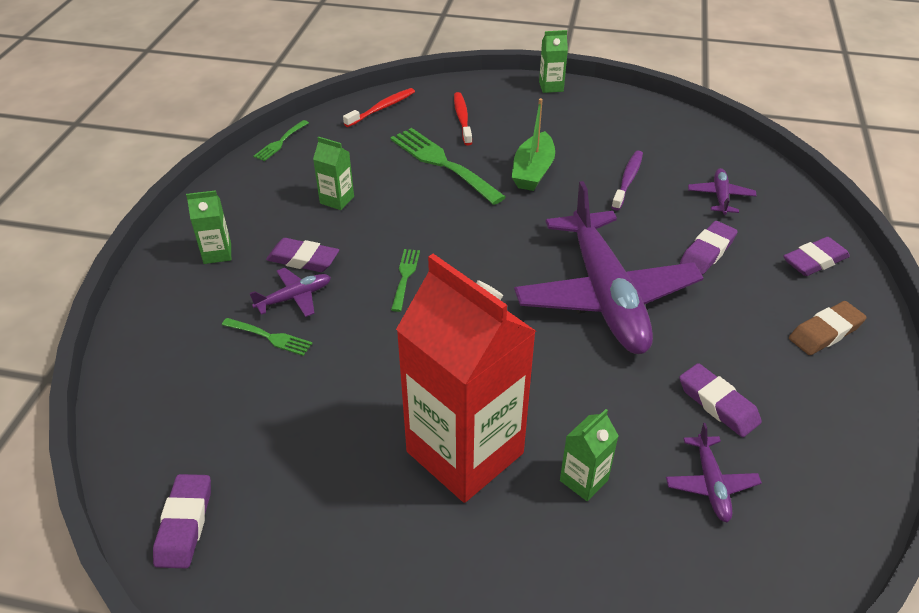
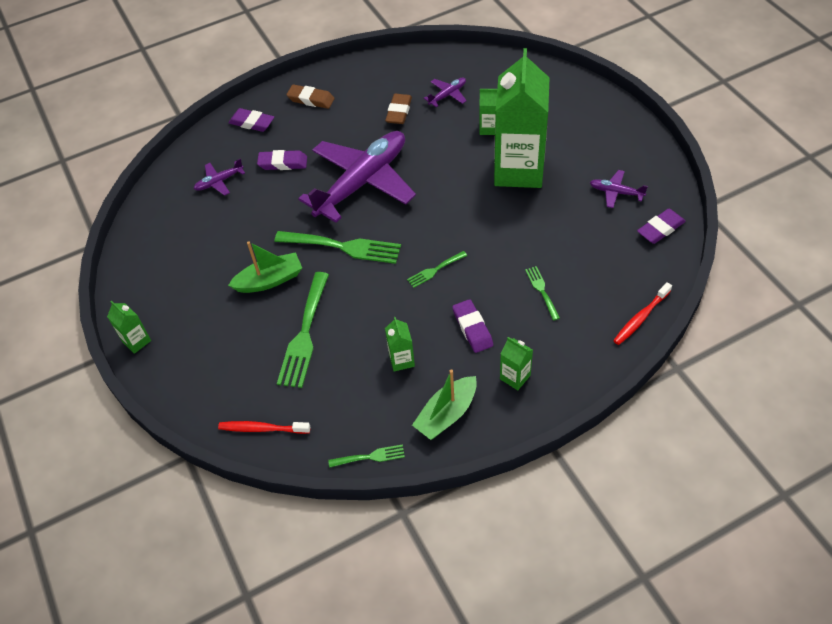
camera: 125 degrees left, 10 degrees up
(250, 195) = (446, 414): none -> green boat
(294, 297) = (504, 305): purple plane -> purple plane (616, 192)
(462, 119) = (233, 364): red toothbrush -> red toothbrush (640, 318)
(465, 452) = (518, 170): red carton -> green carton
(519, 233) = (343, 247): none -> green fork
(627, 180) = (237, 230): purple toothbrush -> none
(718, 404) = (399, 112): purple eraser -> brown eraser

